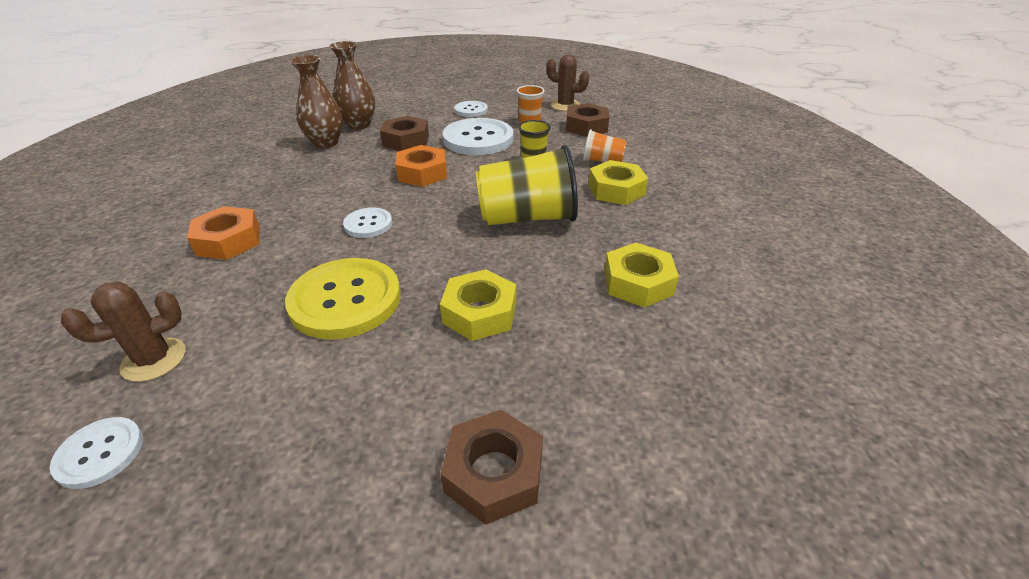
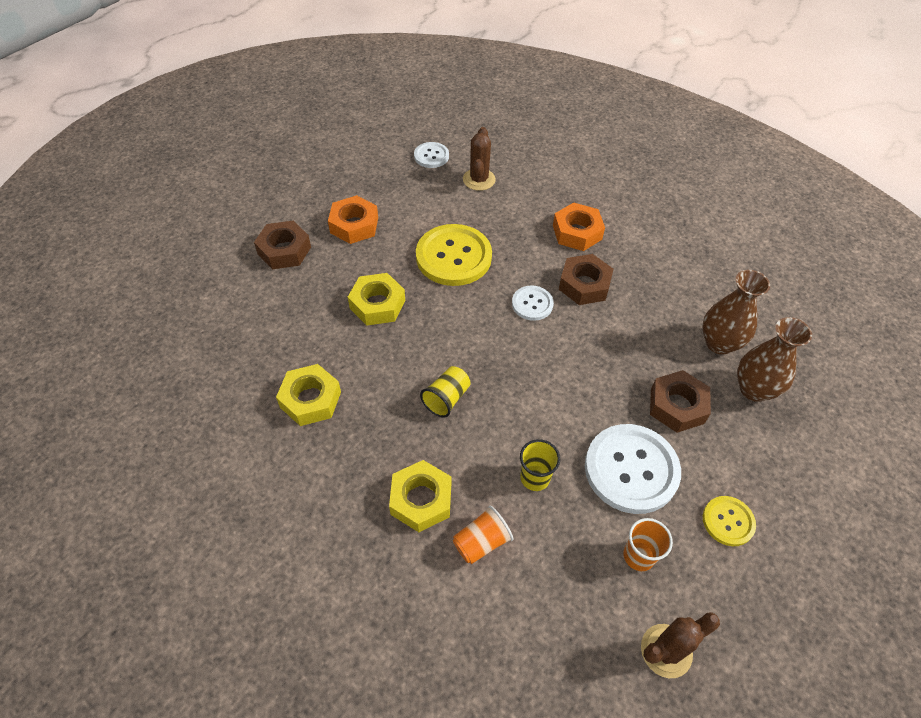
camera: 130 degrees right, 15 degrees up
(422, 173) = (589, 378): orange nut -> orange nut (354, 225)
(471, 110) = (728, 521): white button -> yellow button
(527, 218) = (446, 398): yellow cup -> yellow cup, size x0.50
(586, 126) = (577, 611): brown nut -> brown nut (584, 285)

